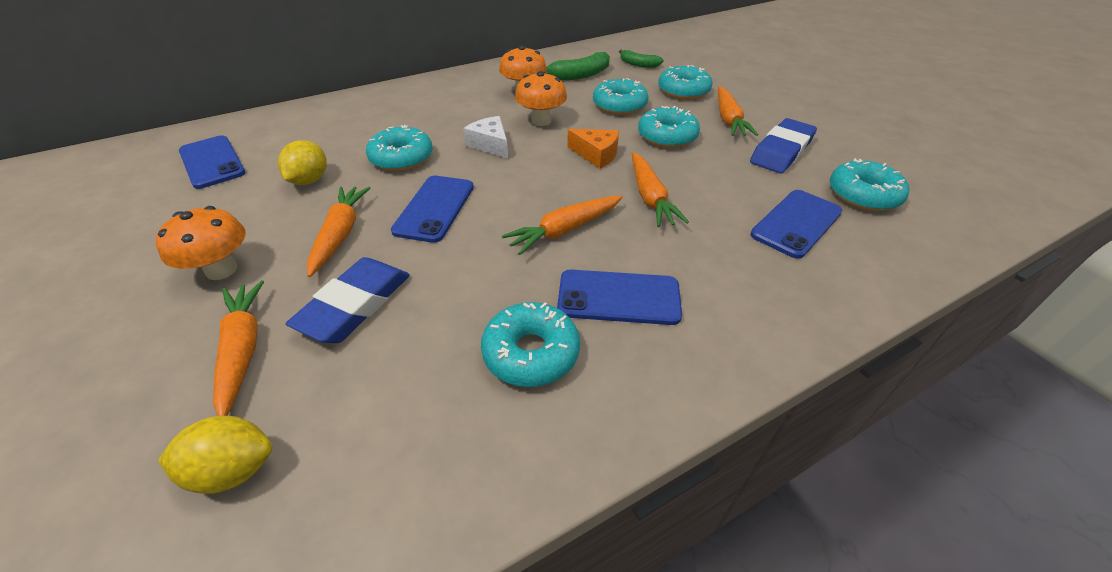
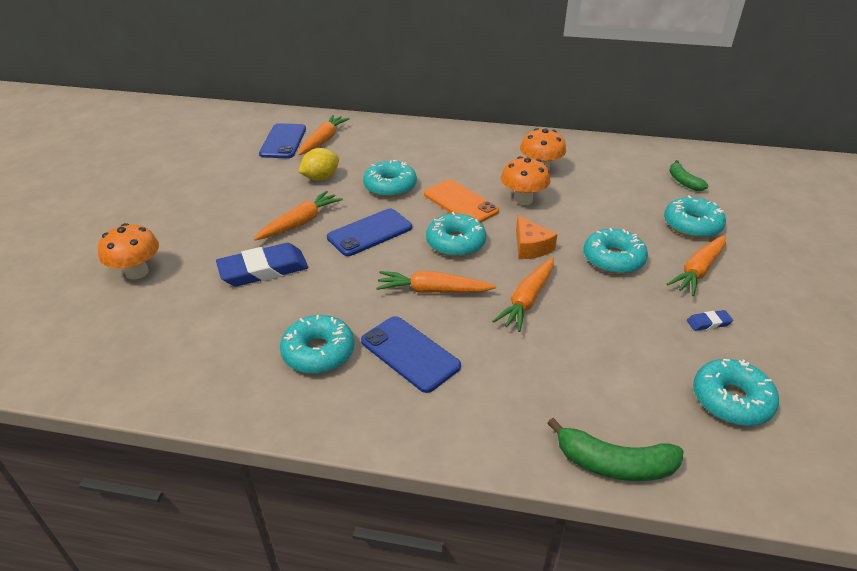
camera: 40 degrees right, 5 degrees down
(221, 270) = (225, 214): orange mushroom -> orange mushroom (137, 272)
(233, 470) = (137, 320): yellow lemon -> none
(242, 350) = (192, 264): orange carrot -> orange carrot (323, 140)
(490, 145) = (460, 203): white cheese -> orange phone
(580, 75) = (610, 171): green banana -> green banana (614, 464)
(619, 105) = (608, 214): turquoise donut -> turquoise donut (455, 243)
(781, 151) = (708, 323): blue eraser -> blue eraser, size x0.44
(796, 223) = (623, 385): blue phone -> none

